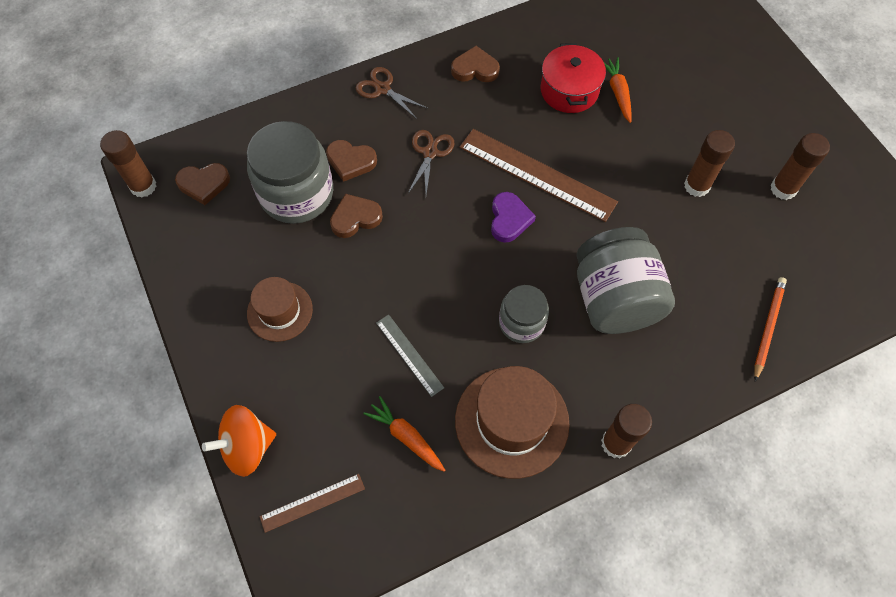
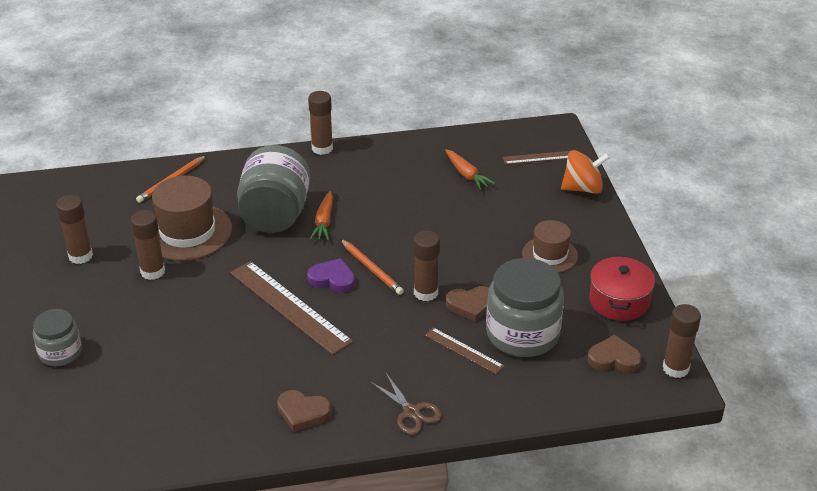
camera: 165 degrees left, 25 degrees down
(351, 161) = (464, 350): brown heart -> brown ruler
(406, 223) = (426, 293): none -> brown glue stick
(409, 355) = (451, 213): grey ruler -> none
(430, 153) = (383, 343): brown scissors -> none
(473, 243) = (371, 269): none -> orange pencil
(509, 219) = (332, 279): purple heart -> purple heart turned 90 degrees clockwise
(512, 421) = (388, 169): brown hat -> brown hat (187, 232)
(521, 322) = (355, 215): grey jar -> grey jar (60, 352)
(569, 90) = (215, 371): red pot -> red pot (619, 301)
(617, 93) = (168, 359): orange carrot -> orange carrot (324, 222)

